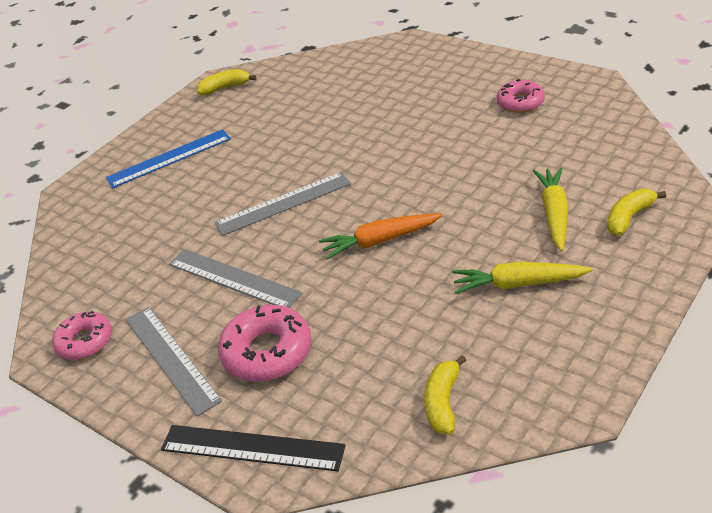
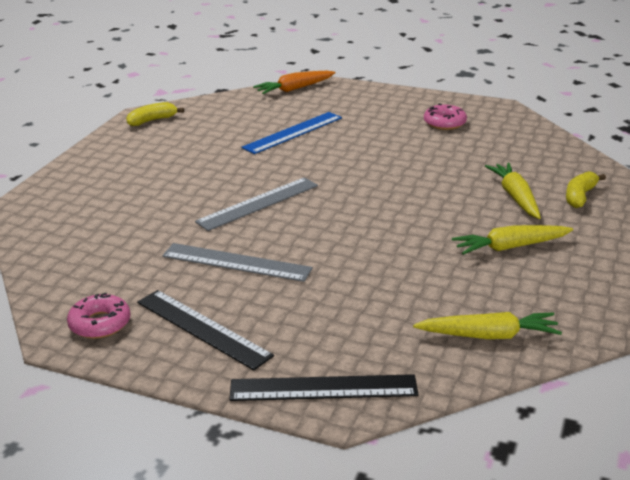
camera: 20 degrees left, 10 degrees down
(169, 158) = (119, 175): blue ruler -> blue ruler (293, 132)
(171, 358) = (203, 328): grey ruler -> black ruler
(267, 352) = (300, 314): pink donut -> none
(380, 241) = (368, 225): orange carrot -> orange carrot (295, 89)
(443, 402) = (488, 335): yellow banana -> yellow carrot

